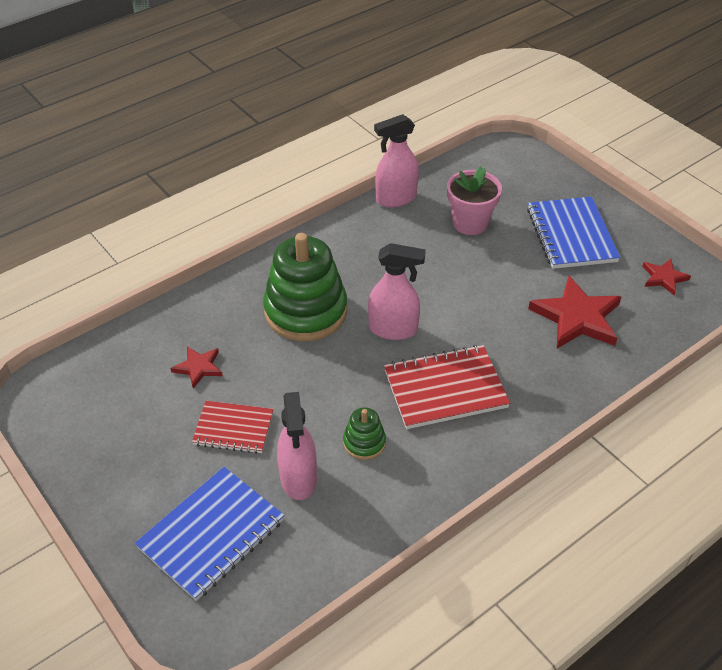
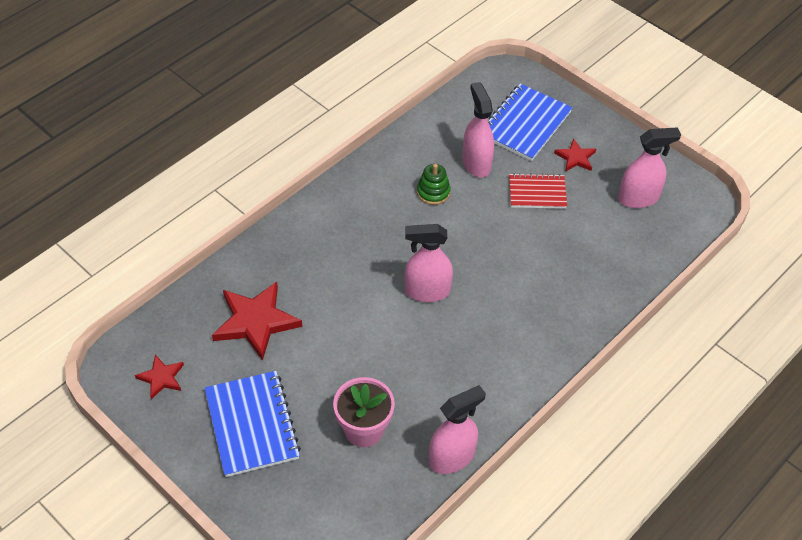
camera: 170 degrees right, 5 degrees up
(112, 409) = (638, 198): none -> pink spray bottle
(198, 367) = (586, 238): red star -> red star (575, 158)
(305, 311) = (511, 301): green stacking toy -> none
(445, 389) = (374, 240): red notebook -> none

